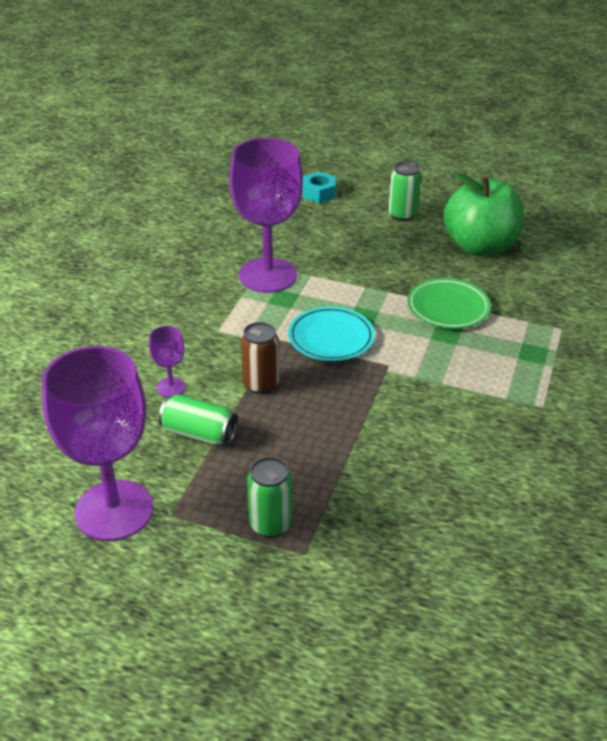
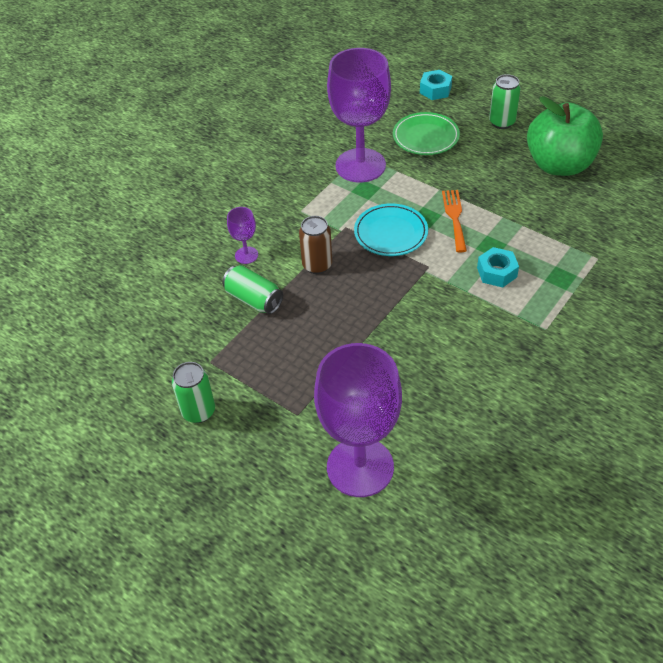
camera: 20 degrees right, 10 degrees up
(114, 510) = (170, 350): purple goblet -> purple goblet (360, 467)
(270, 524) = (280, 386): green can -> green can (198, 411)
(394, 312) = (454, 217): none -> orange fork
(448, 307) = (503, 221): green plate -> green plate (425, 137)
(464, 359) = (497, 272): none -> turquoise nut

